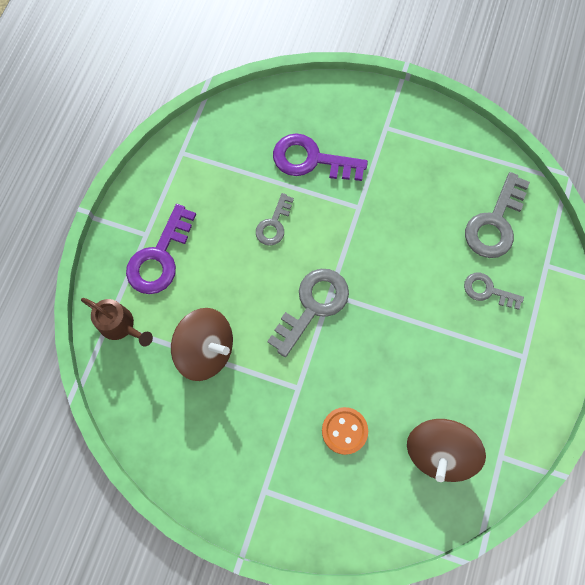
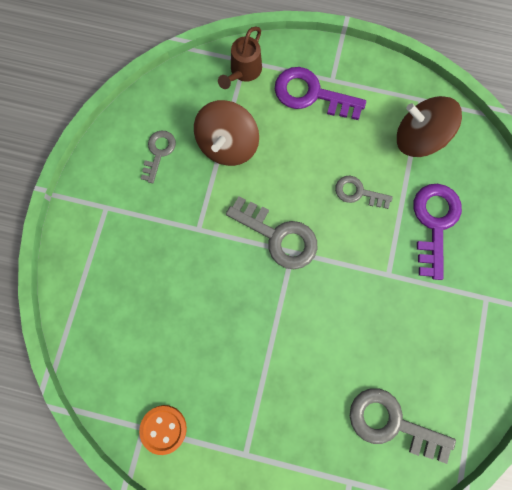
camera: 85 degrees right, 5 degrees up
(344, 431) = (161, 274): orange button -> orange button (163, 429)
(439, 452) = (145, 365): brown spinning top -> brown spinning top (418, 138)
(487, 291) = (313, 414): grey key -> grey key (158, 152)

